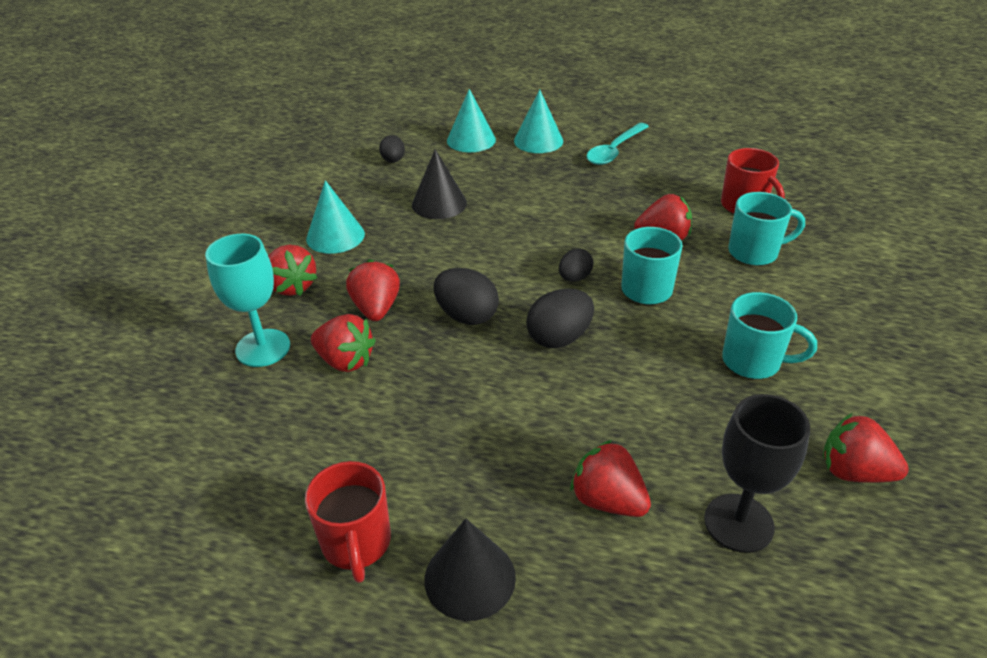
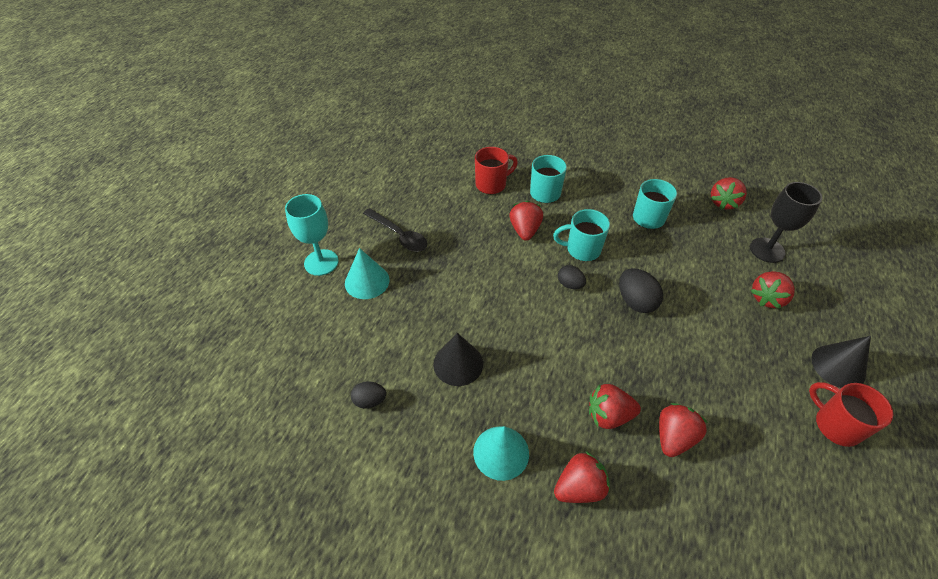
camera: 85 degrees left, 10 degrees up
(263, 348) = (665, 506): turquoise goblet -> turquoise goblet (321, 262)
(356, 544) = (835, 425): red mug -> red mug turned 120 degrees counterclockwise
(466, 316) = (615, 353): black egg -> none
(471, 140) = (348, 331): turquoise cone -> none
(614, 150) = (399, 235): turquoise spoon -> black spoon

